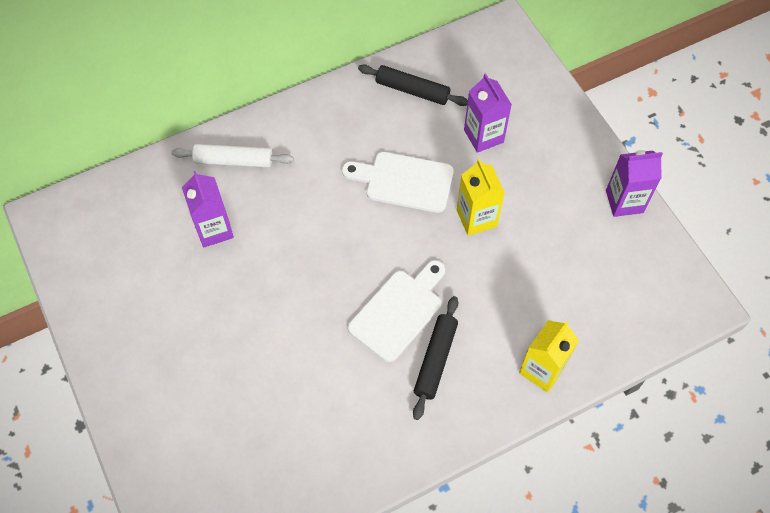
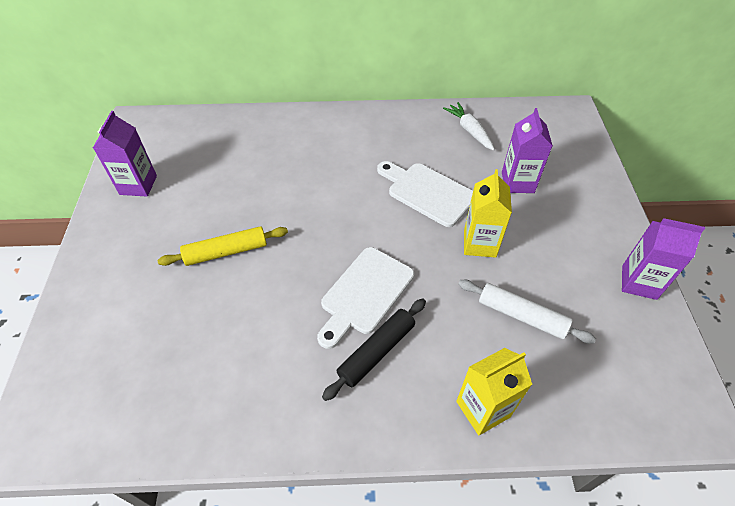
camera: 25 degrees right, 10 degrees down
(214, 229) = (249, 173): purple carton -> purple carton (138, 185)
(233, 160) = (296, 132): white rolling pin -> white rolling pin (521, 315)
(246, 324) = (226, 251): none -> yellow rolling pin
(398, 311) = (365, 294): white cutting board -> white cutting board turned 150 degrees clockwise
(412, 90) = (470, 131): black rolling pin -> white carrot

